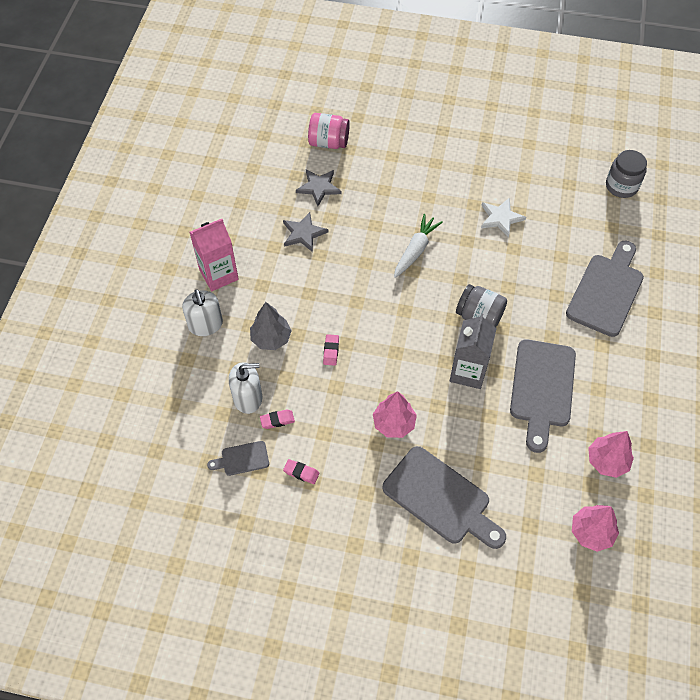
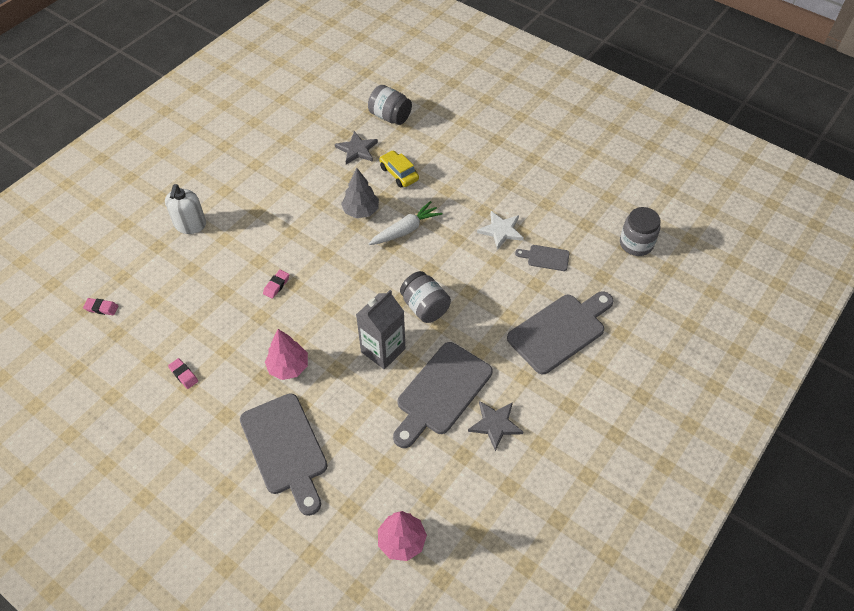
camera: 25 degrees right, 5 degrees down
(219, 274) = (228, 189): pink carton -> none
(242, 459) = (144, 343): grey cutting board -> grey cutting board (545, 258)
(248, 398) = (183, 296): white soap dispenser -> none
(271, 338) = (234, 256): grey tree -> grey tree (361, 211)
(277, 420) = (194, 324): pink eraser -> pink eraser (101, 308)
(303, 233) = (319, 182): grey star -> grey star (495, 424)
(328, 142) = (390, 116): pink jar -> grey jar
(374, 197) = (399, 173): none -> yellow car
(607, 461) = (459, 483): pink tree -> none

